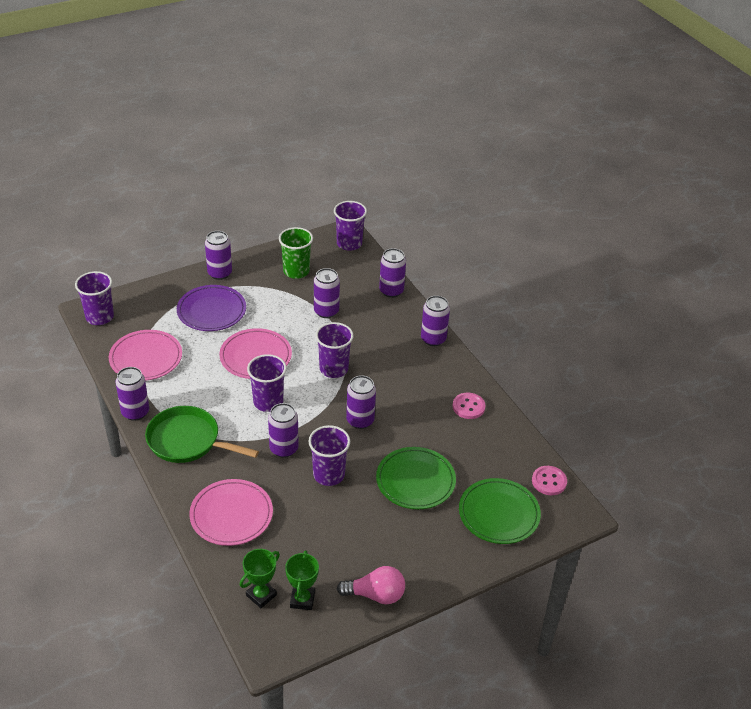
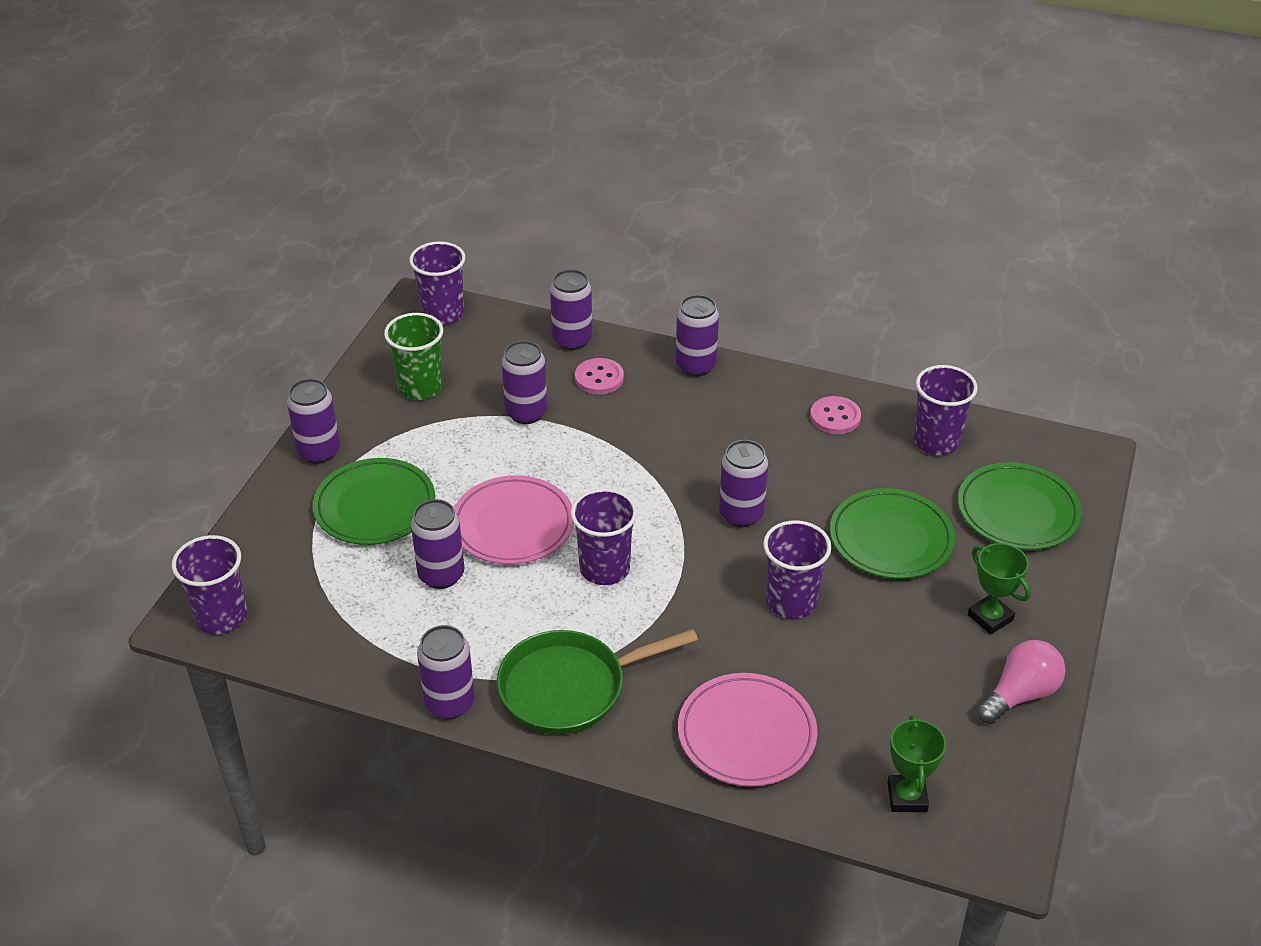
camera: 40 degrees left, 0 degrees up
(146, 358) = (367, 625): pink plate -> none
(211, 311) = (375, 506): purple plate -> green plate
(284, 449) = (699, 610): purple can -> purple can (441, 575)
(302, 600) = (956, 764): green trophy -> green trophy (990, 617)
(334, 369) = (629, 475): purple cup -> purple cup (936, 441)
(549, 481) = (1018, 441): pink button -> pink button (599, 378)

